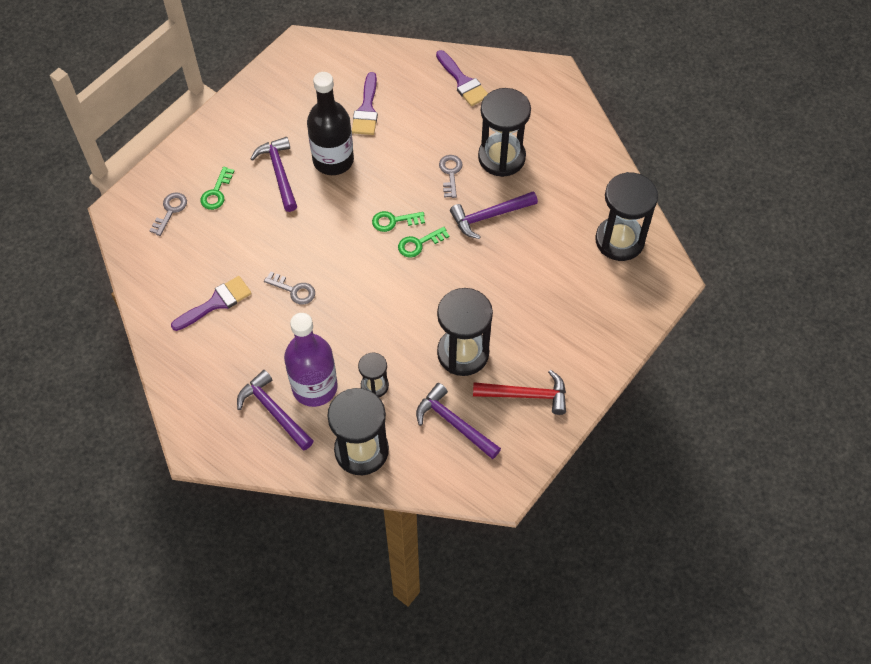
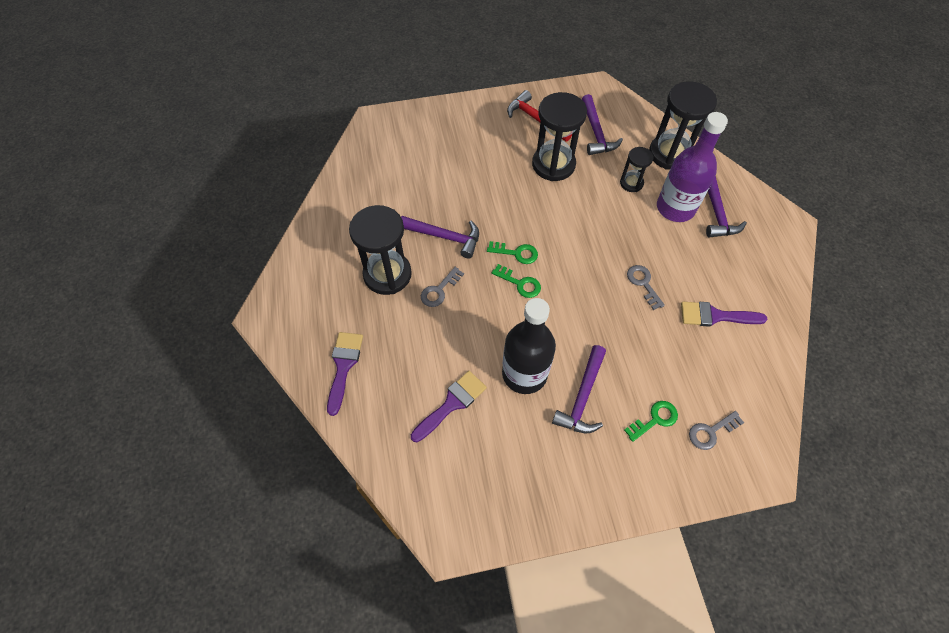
camera: 140 degrees left, 0 degrees up
(619, 240) = (376, 161): black hourglass -> none

